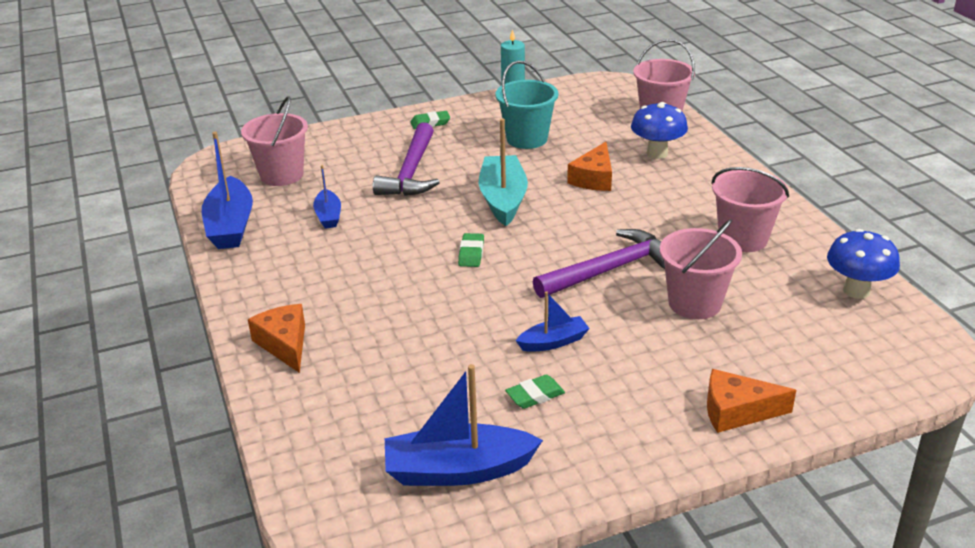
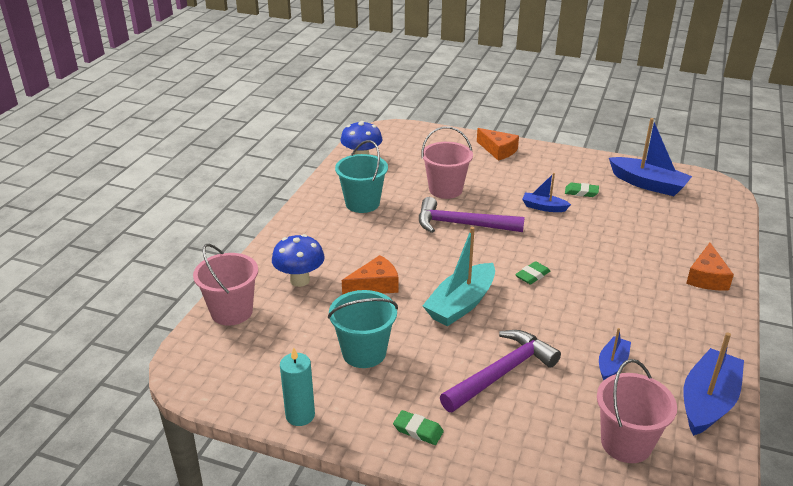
camera: 140 degrees left, 0 degrees up
(743, 238) = (362, 203): pink bucket -> turquoise bucket

